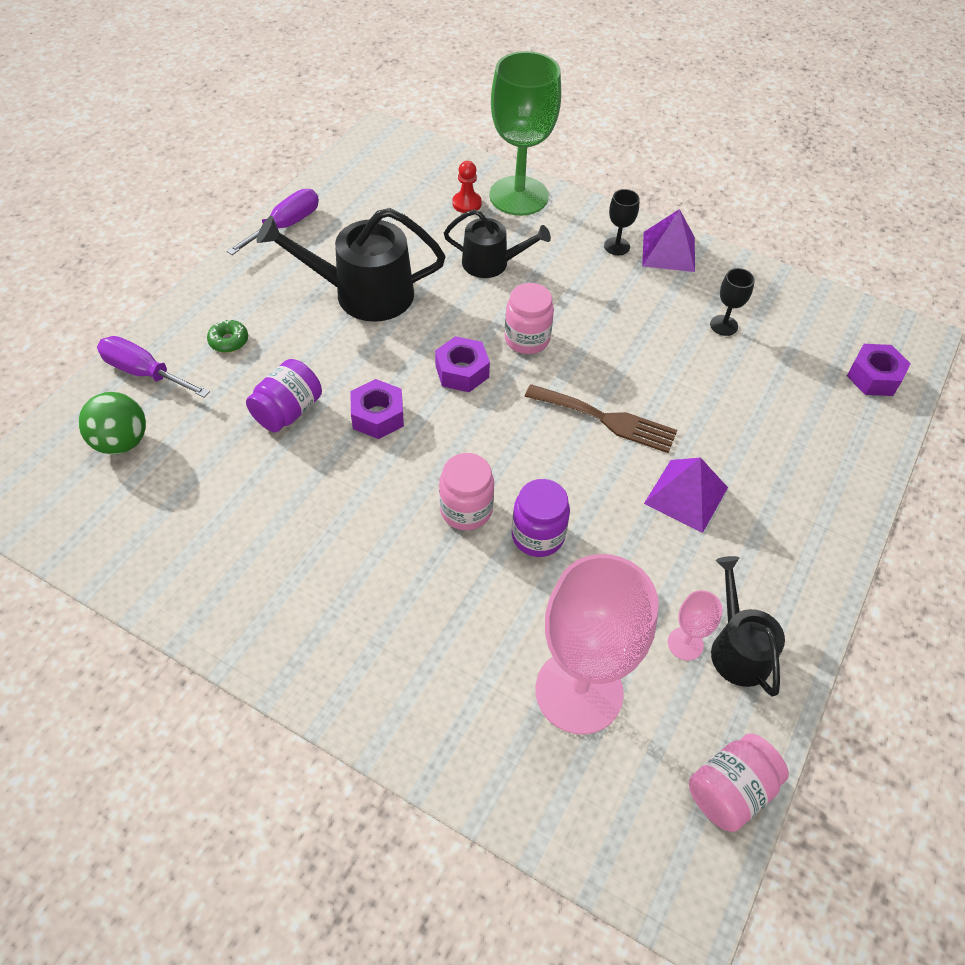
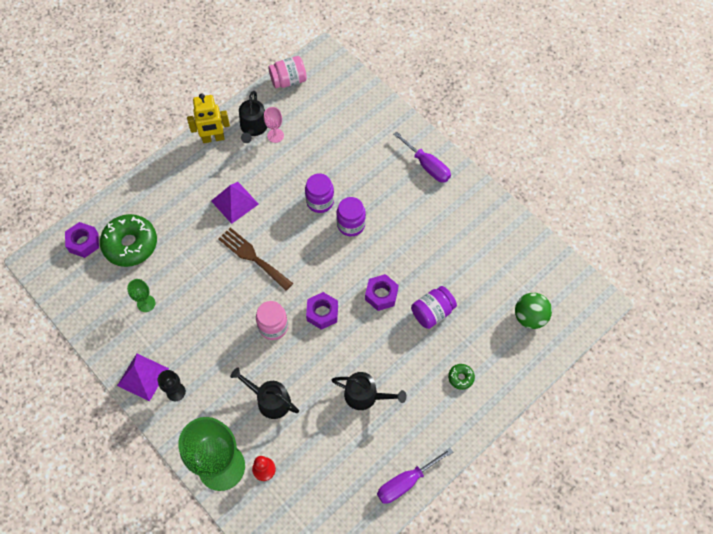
camera: 160 degrees left, 10 degrees up
(144, 372) = (515, 366): purple screwdriver -> purple screwdriver (427, 166)
(364, 294) = (365, 395): black watering can -> black watering can, size x0.62
(466, 510) = (351, 225): pink jar -> purple jar
(579, 691) = (331, 129): pink goblet -> none
(723, 325) = (146, 303): black goblet -> green goblet
(799, 602) = (213, 138): none -> yellow robot
(804, 391) = (130, 244): none -> green donut

